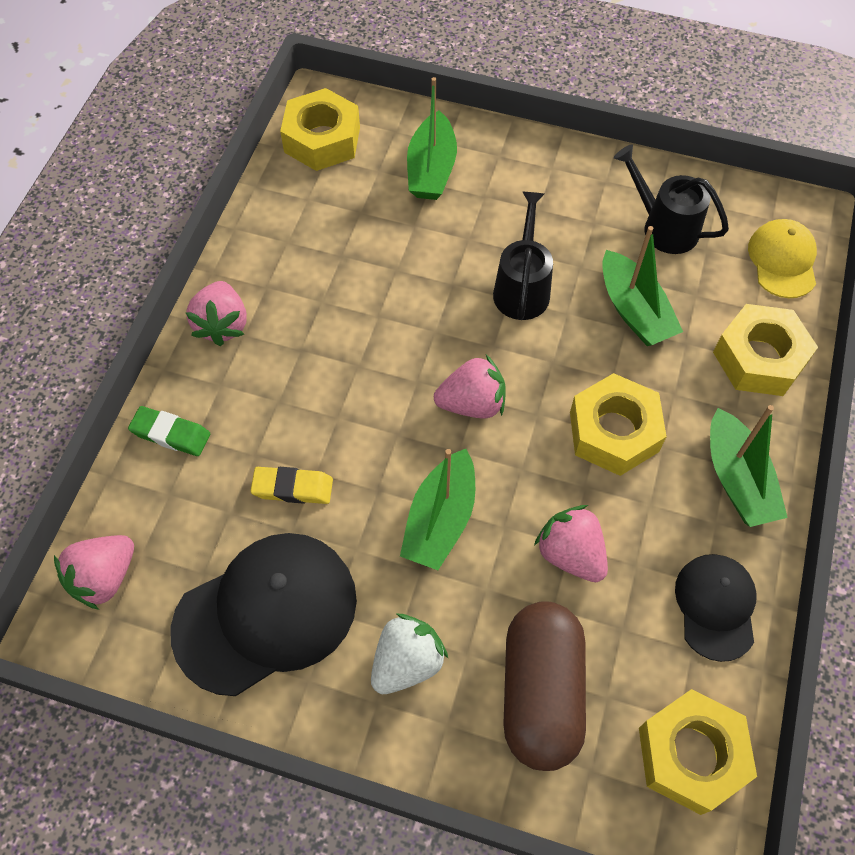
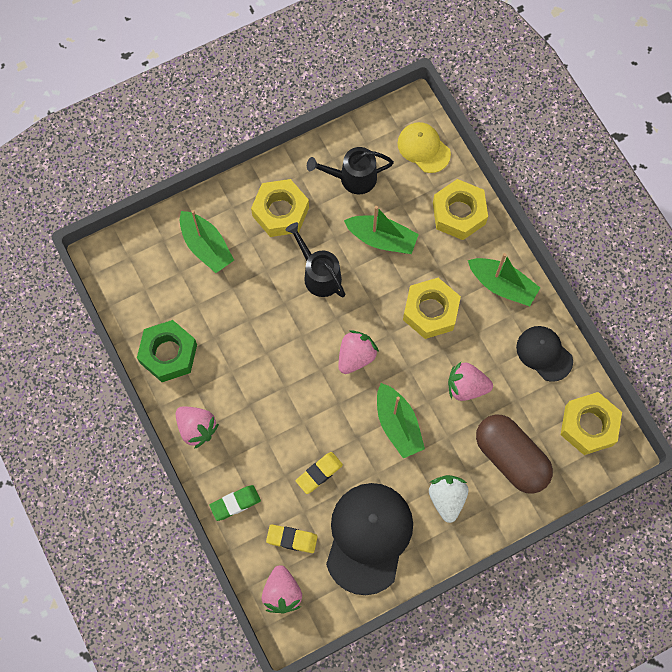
camera: 45 degrees left, 10 degrees up
(182, 529) = (292, 539): none -> yellow eraser
(279, 233) = (168, 354): none -> green nut
(322, 139) = (130, 280): yellow nut -> yellow nut (280, 212)

